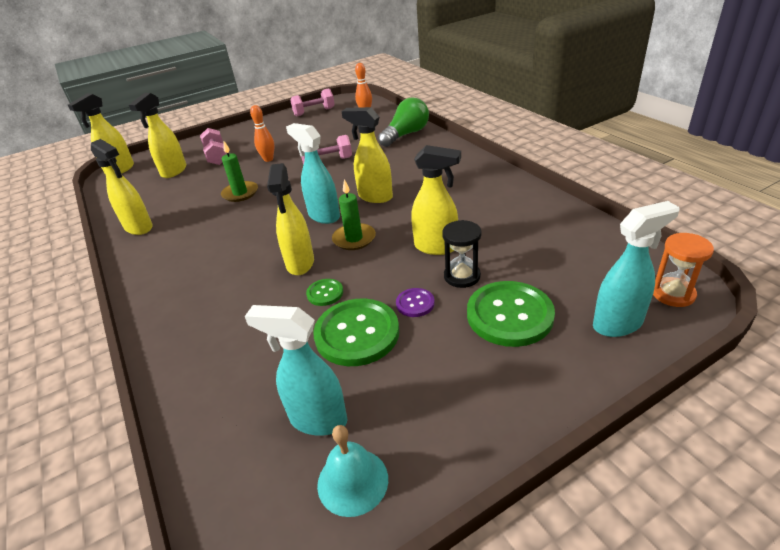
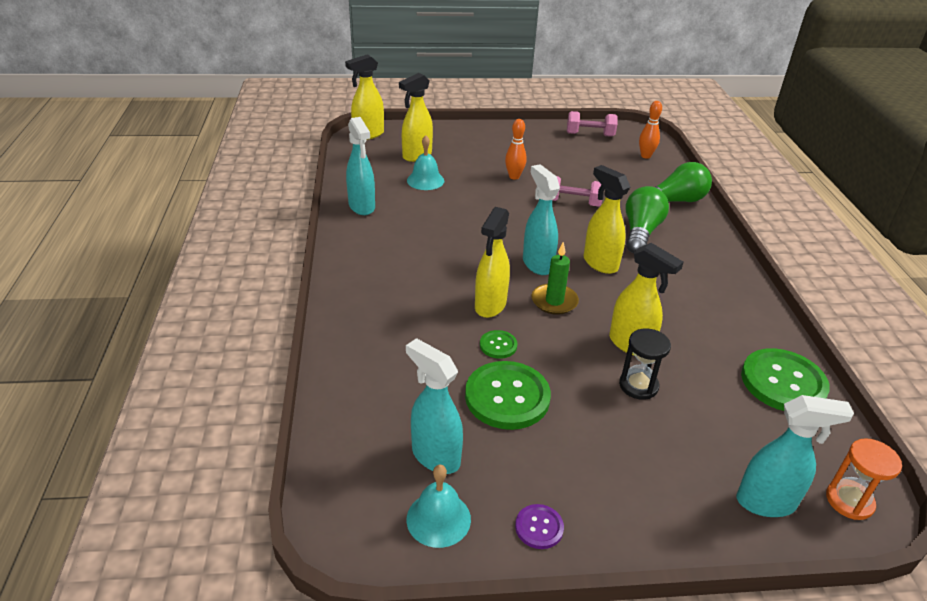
camera: 20 degrees right, 0 degrees up
(139, 228) = (362, 207): yellow spray bottle -> turquoise spray bottle
(191, 187) = (425, 180): none -> turquoise bell
(217, 156) = (465, 153): pink dumbbell -> none
(240, 193) = (469, 206): green candle -> none
(393, 164) = (640, 232): none -> green light bulb
(415, 303) = (576, 392): purple button -> purple button (539, 527)
(509, 315) = (661, 444): green button -> green button (783, 382)

